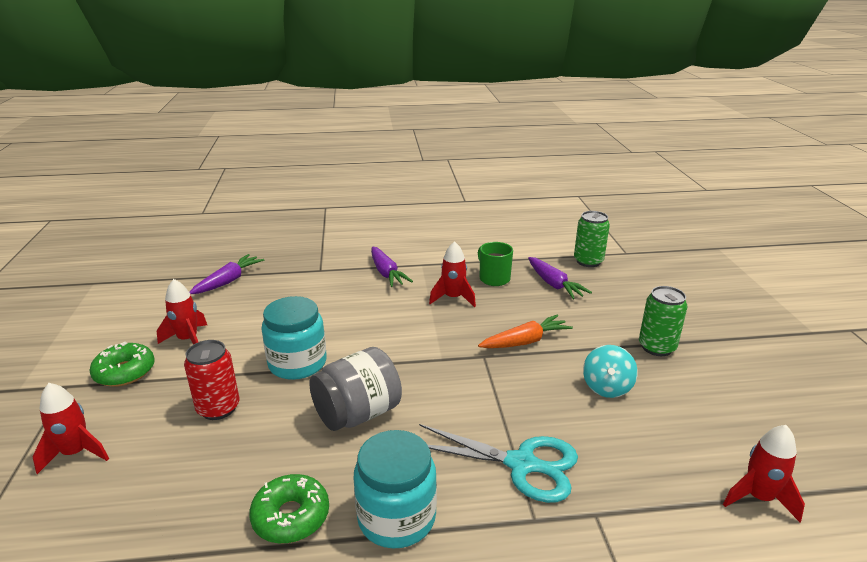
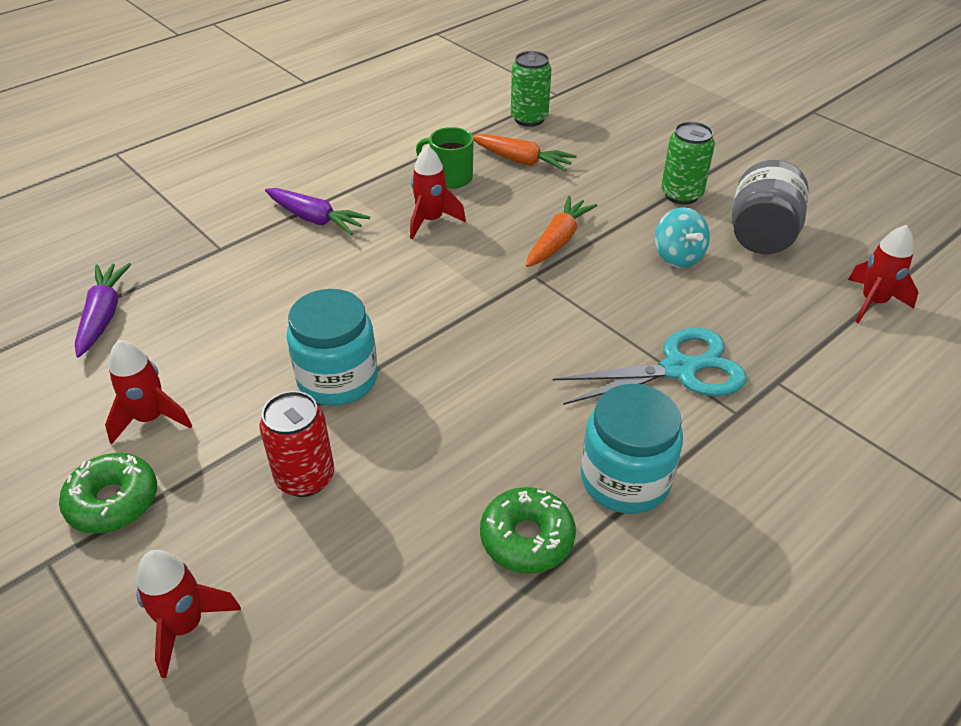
camera: 35 degrees left, 15 degrees up
(358, 414) = (474, 401): grey jar -> grey jar (761, 235)
(554, 284) = (521, 161): purple carrot -> orange carrot

